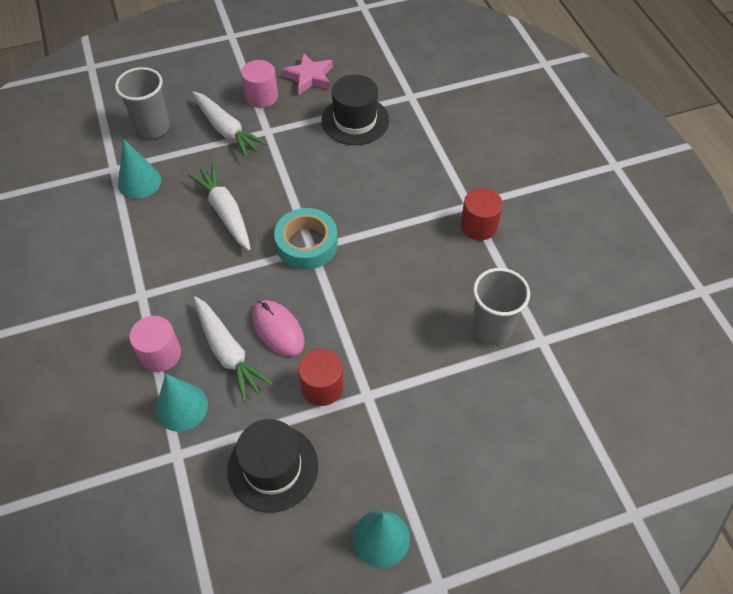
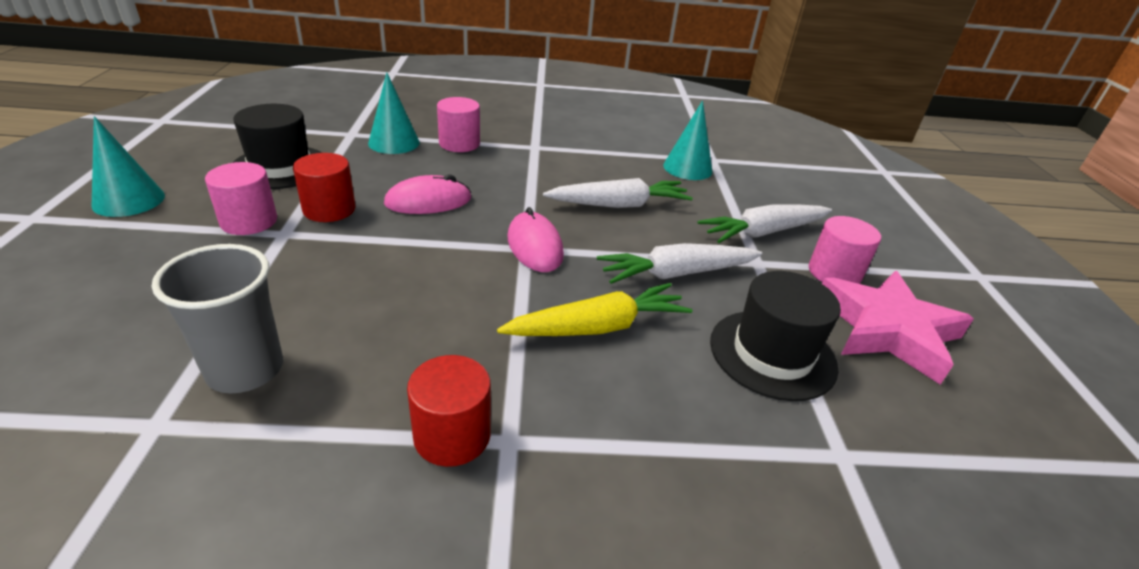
camera: 105 degrees right, 20 degrees down
(153, 127) = (774, 188): grey cup -> none
(228, 352) = (428, 171): white carrot -> white carrot (676, 274)
(307, 244) = (534, 246): turquoise tape -> pink mouse
(309, 77) = (887, 330): pink star -> pink star, size x1.53
(364, 428) = (249, 221): none -> pink cylinder
(373, 192) = (598, 327): none -> yellow carrot

